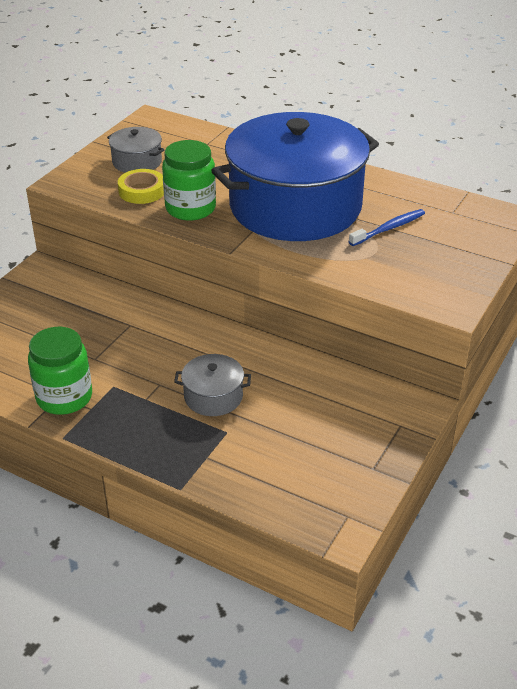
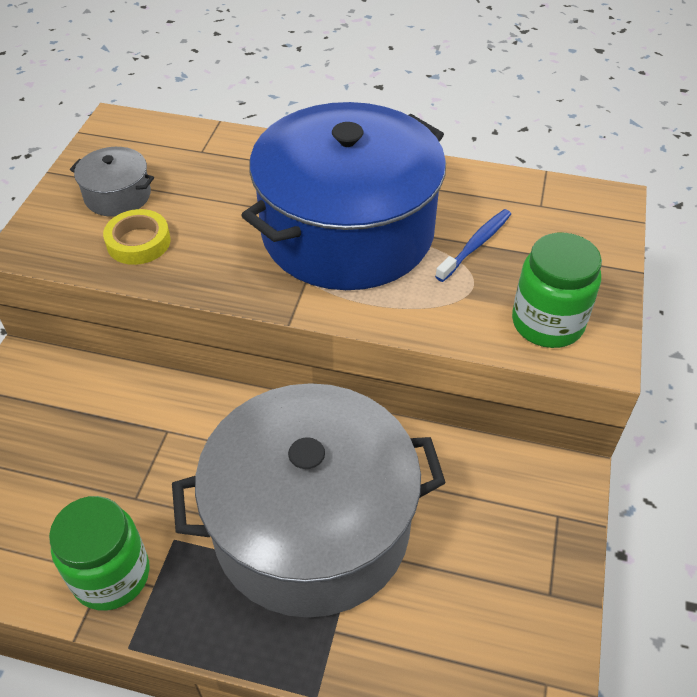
camera: 15 degrees left, 10 degrees up
(190, 208) = (213, 259): green jar -> green jar (547, 323)
(213, 396) = (311, 526): grey pot -> grey pot, size x2.50

